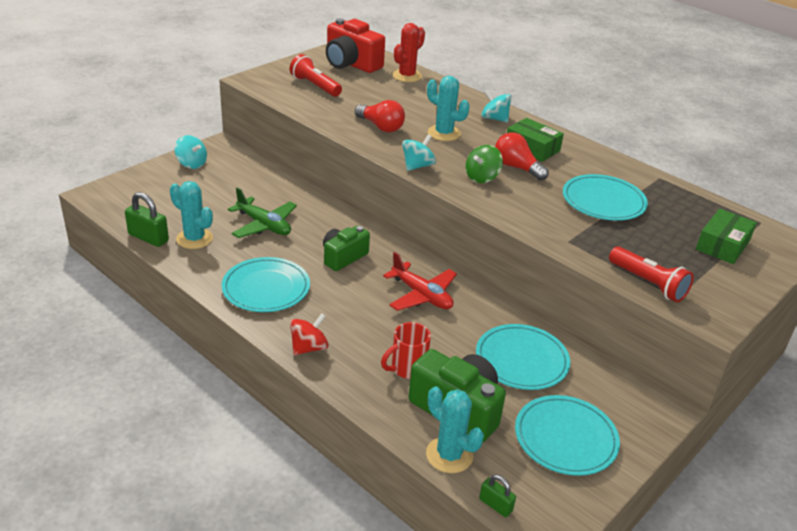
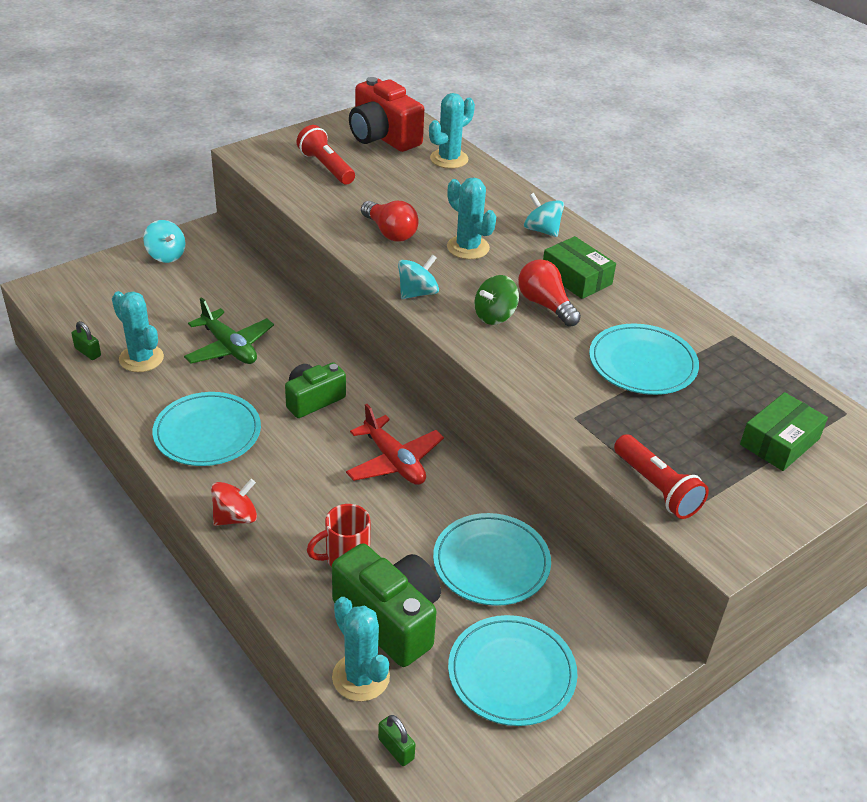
camera: 10 degrees right, 5 degrees up
(148, 237) = (88, 352): green padlock -> green padlock, size x0.59
(407, 76) = (449, 159): red cactus -> turquoise cactus

